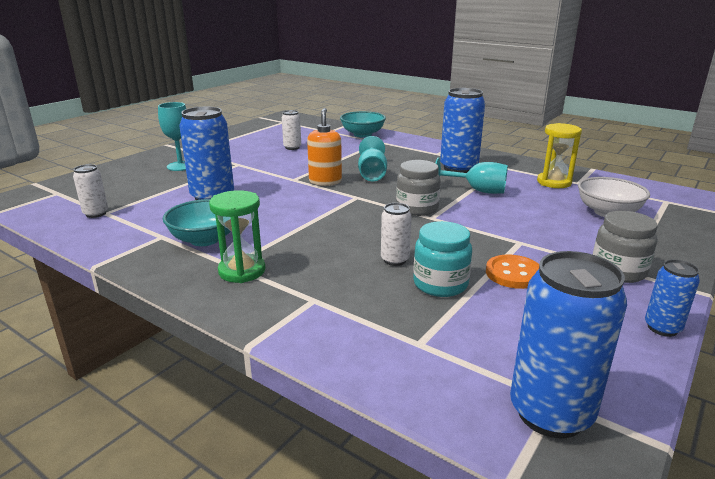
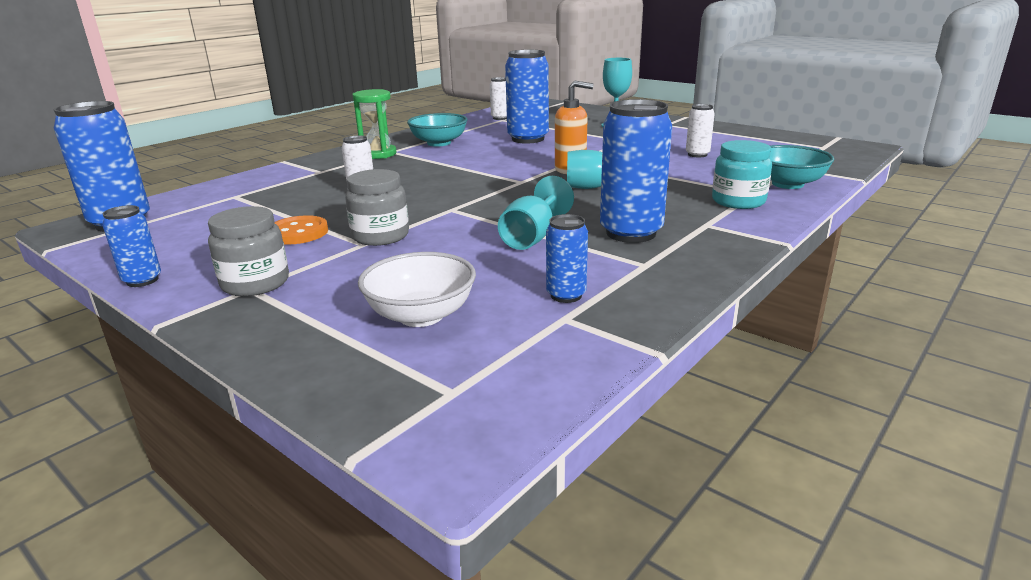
camera: 95 degrees right, 0 degrees up
(417, 208) = (479, 204): grey jar -> grey jar (380, 236)
(440, 284) = (306, 205): turquoise jar -> turquoise jar (738, 201)
(554, 182) = (566, 295): yellow hourglass -> blue can

